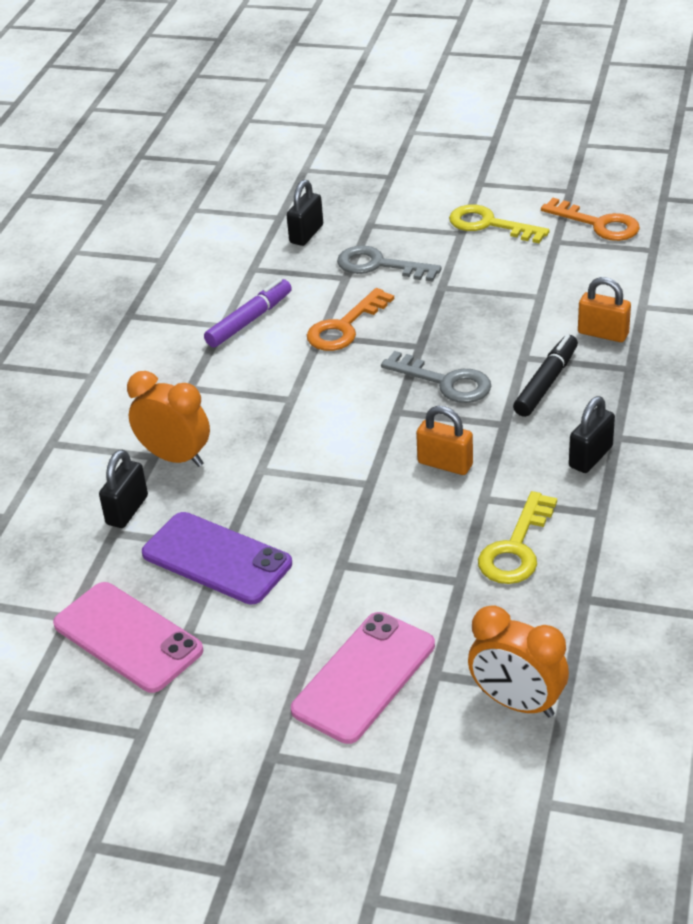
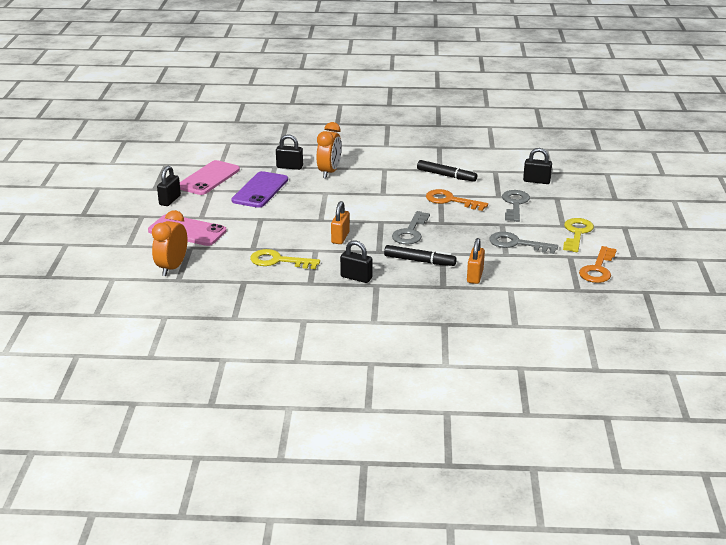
camera: 75 degrees right, 10 degrees down
(211, 705) = (170, 200): none -> black padlock
(249, 320) = (446, 176): purple marker -> black marker
(509, 281) = (516, 244): none -> grey key

